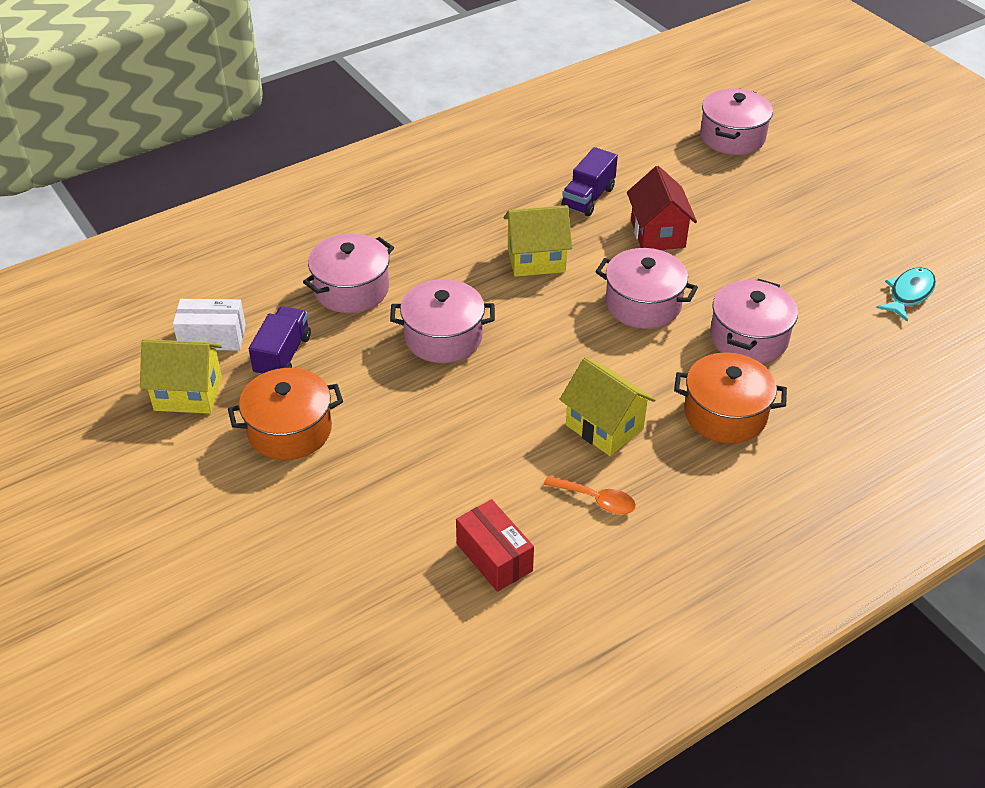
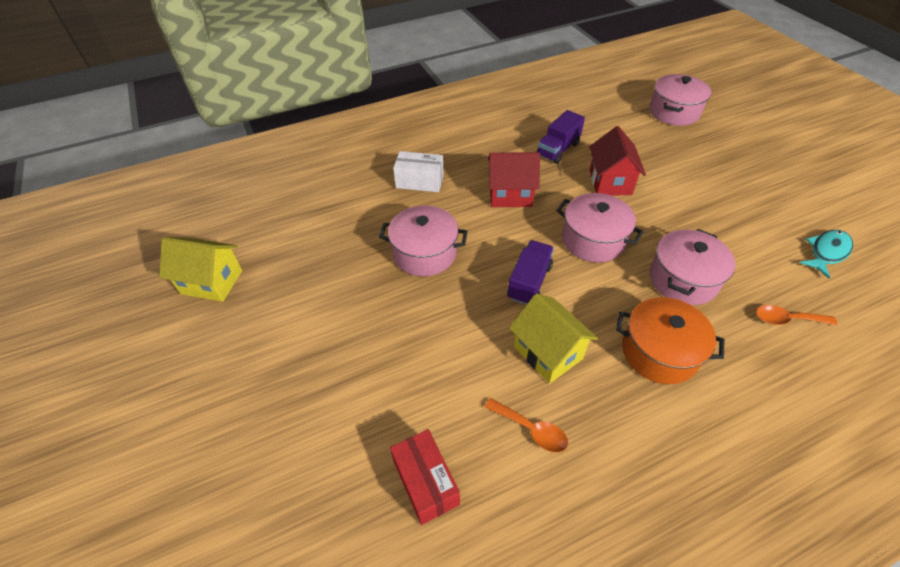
camera: 10 degrees right, 5 degrees up
(212, 337) = (247, 235): white box -> white box (419, 181)
(283, 355) = (295, 256): purple truck -> purple truck (529, 282)
(289, 430) = (280, 324): orange pot -> none
(351, 289) = (362, 206): pink pot -> none
(536, 260) = (510, 195): yellow house -> red house
(861, 368) = (787, 319): none -> orange spoon

